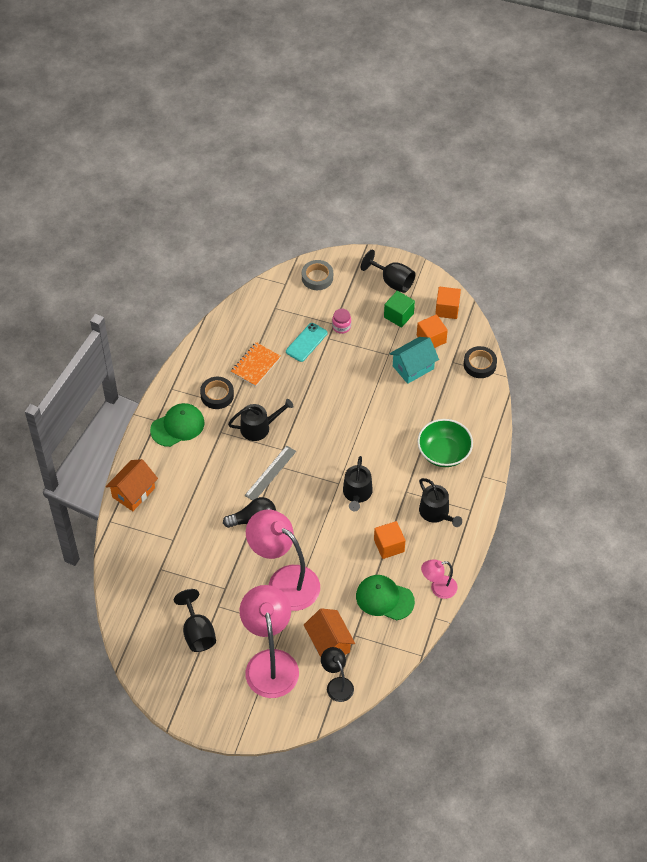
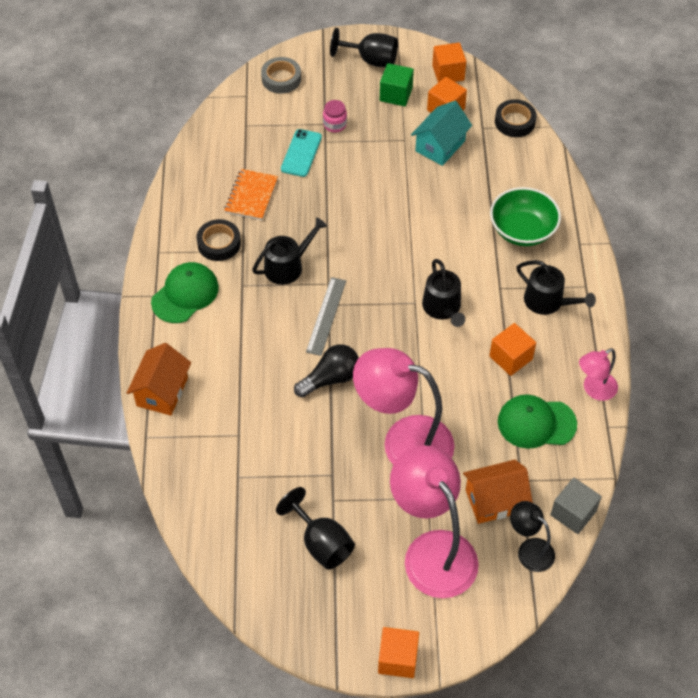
camera: 20 degrees left, 0 degrees up
(214, 725) = (397, 659): none -> orange cube
(329, 643) = (494, 501): orange house -> orange house turned 60 degrees counterclockwise
(380, 670) = (573, 513): none -> grey cube

